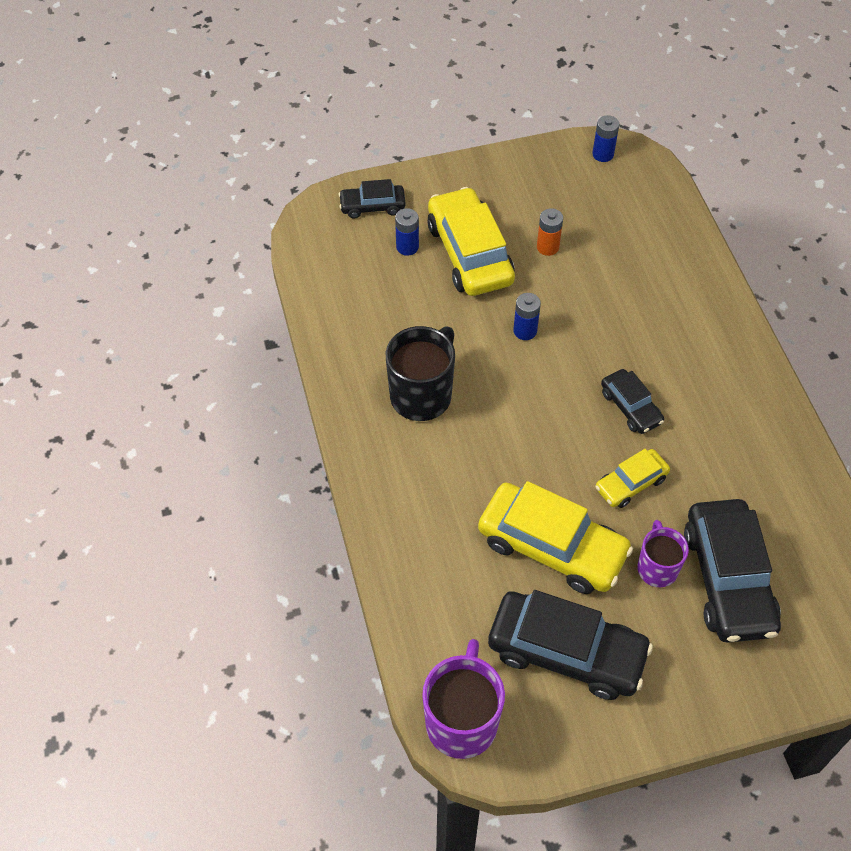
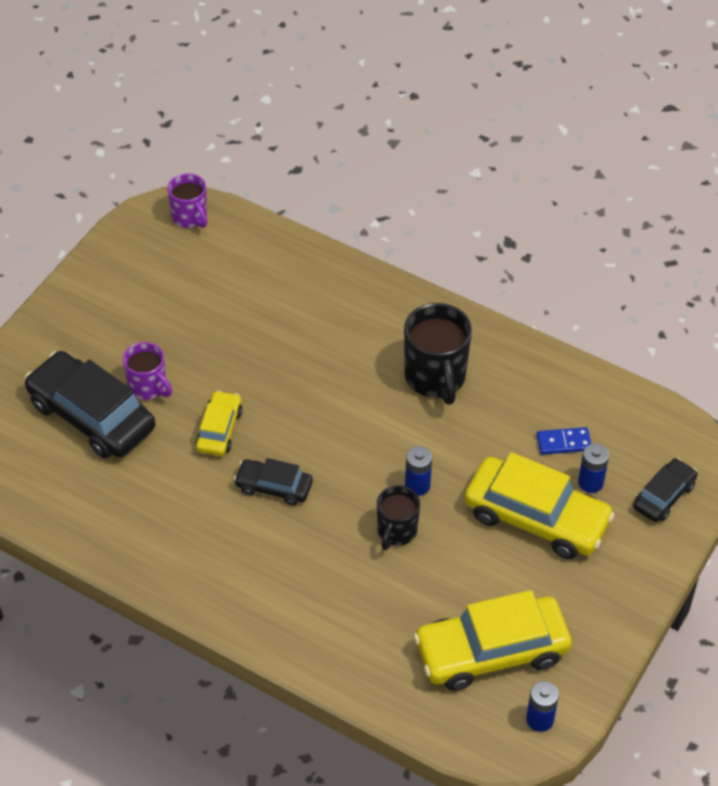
camera: 135 degrees right, 5 degrees down
(391, 283) = (563, 442): none -> blue domino
(462, 721) = (190, 217): purple mug -> purple mug, size x0.61
(547, 247) = (481, 576): orange battery -> none
(552, 547) = (233, 348): yellow car -> yellow car (491, 651)
(566, 652) = (162, 295): black car -> none
(573, 313) = (396, 531): none -> black mug

